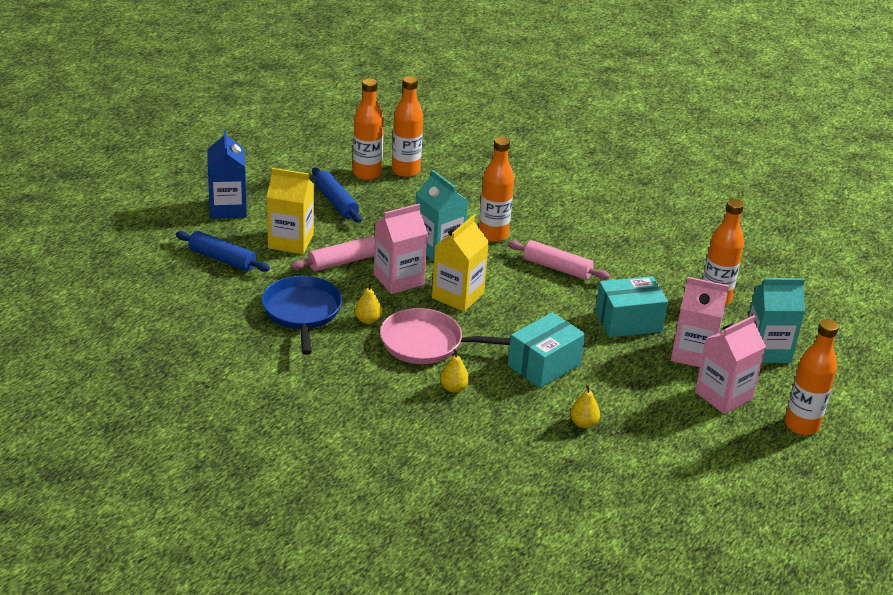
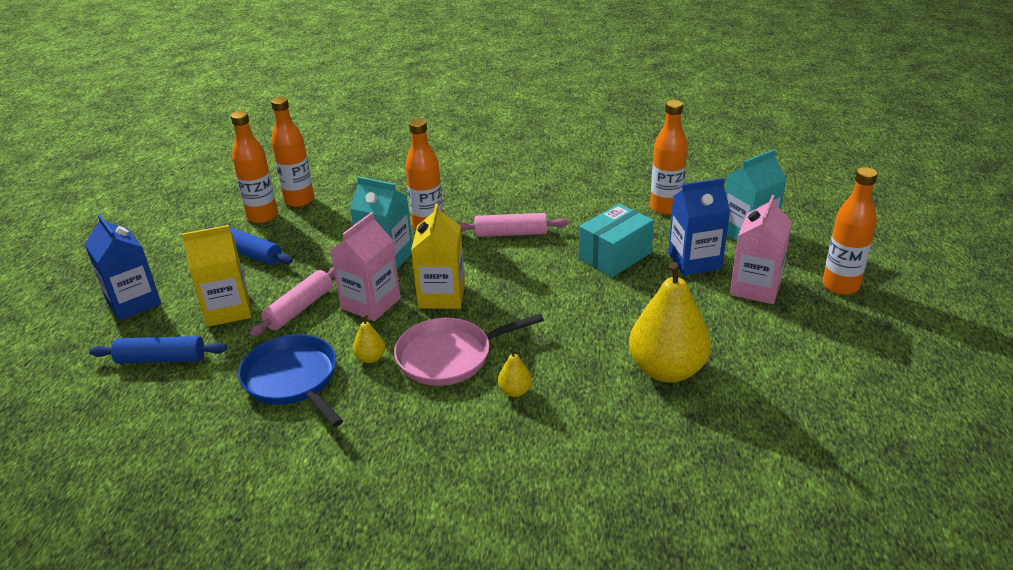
camera: 25 degrees left, 0 degrees up
(544, 365) = (579, 328): turquoise box -> none
(583, 423) = (667, 370): yellow pear -> yellow pear, size x2.38
(693, 353) = (694, 261): pink carton -> blue carton

